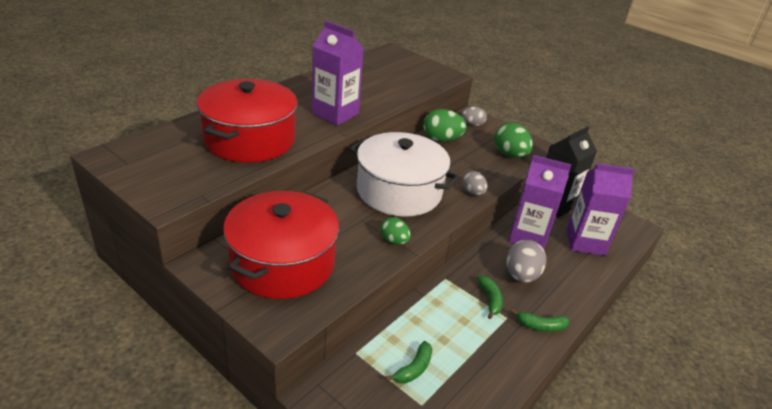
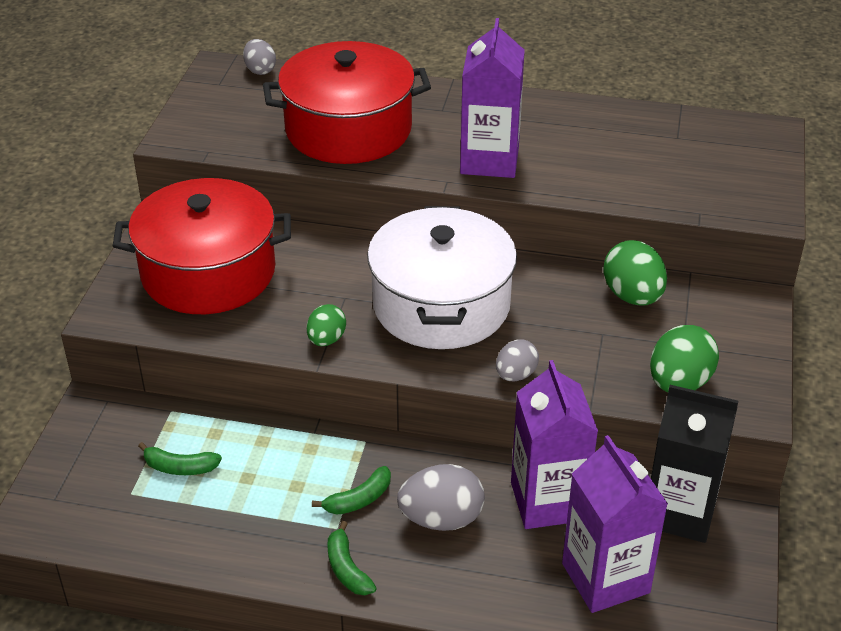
camera: 65 degrees right, 5 degrees up
(472, 124) = (727, 313): grey egg -> grey egg (260, 70)

